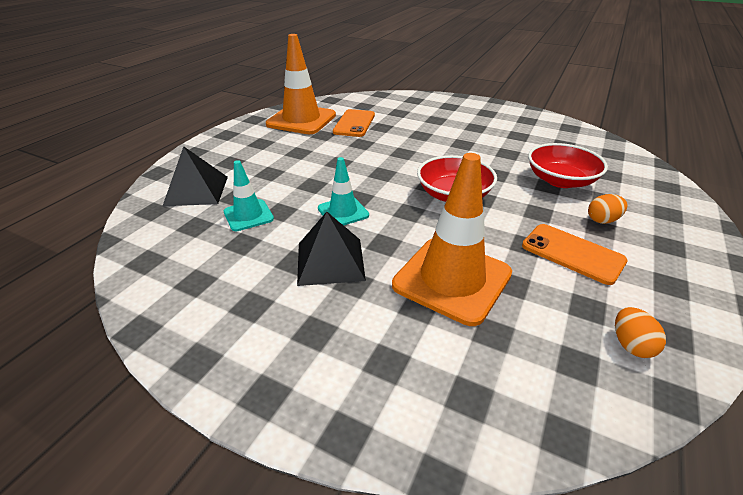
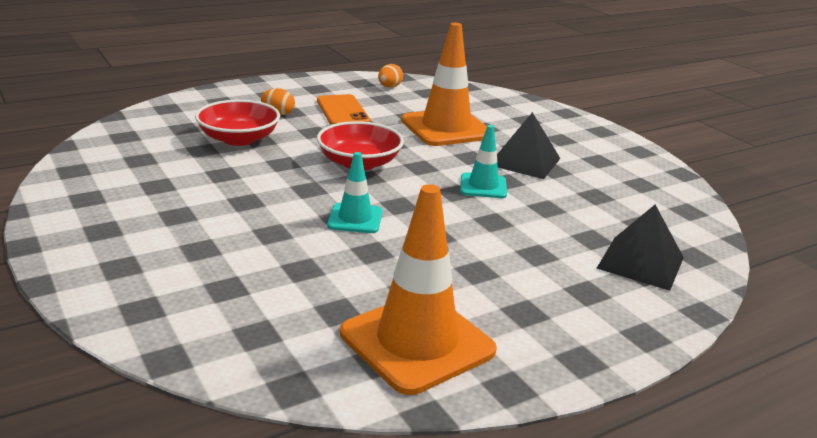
camera: 150 degrees left, 10 degrees down
(248, 215) = (582, 214): turquoise traffic cone -> turquoise traffic cone (355, 219)
(354, 123) = (335, 293): orange phone -> none

